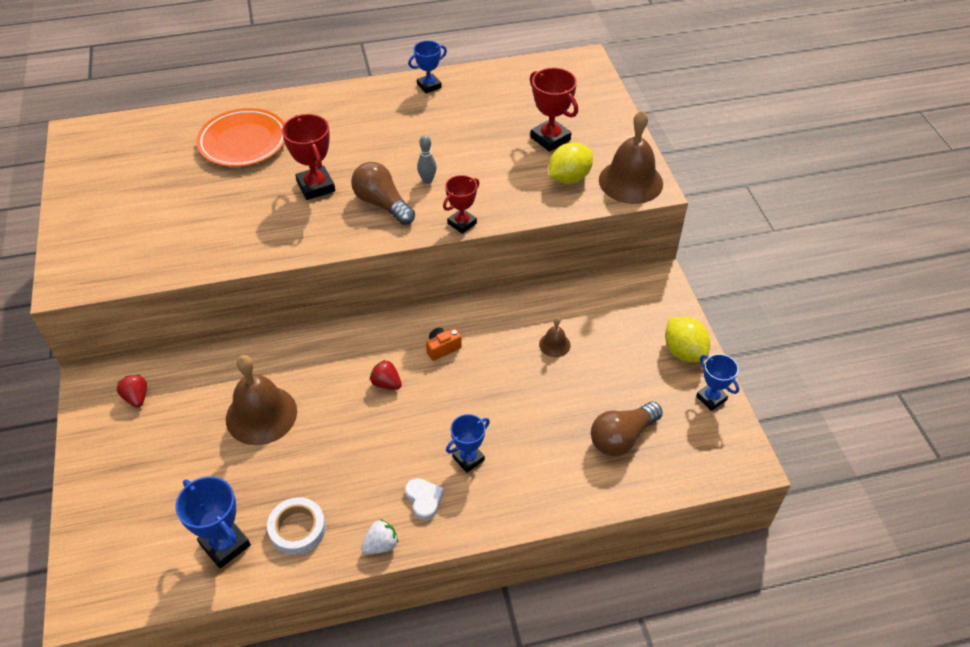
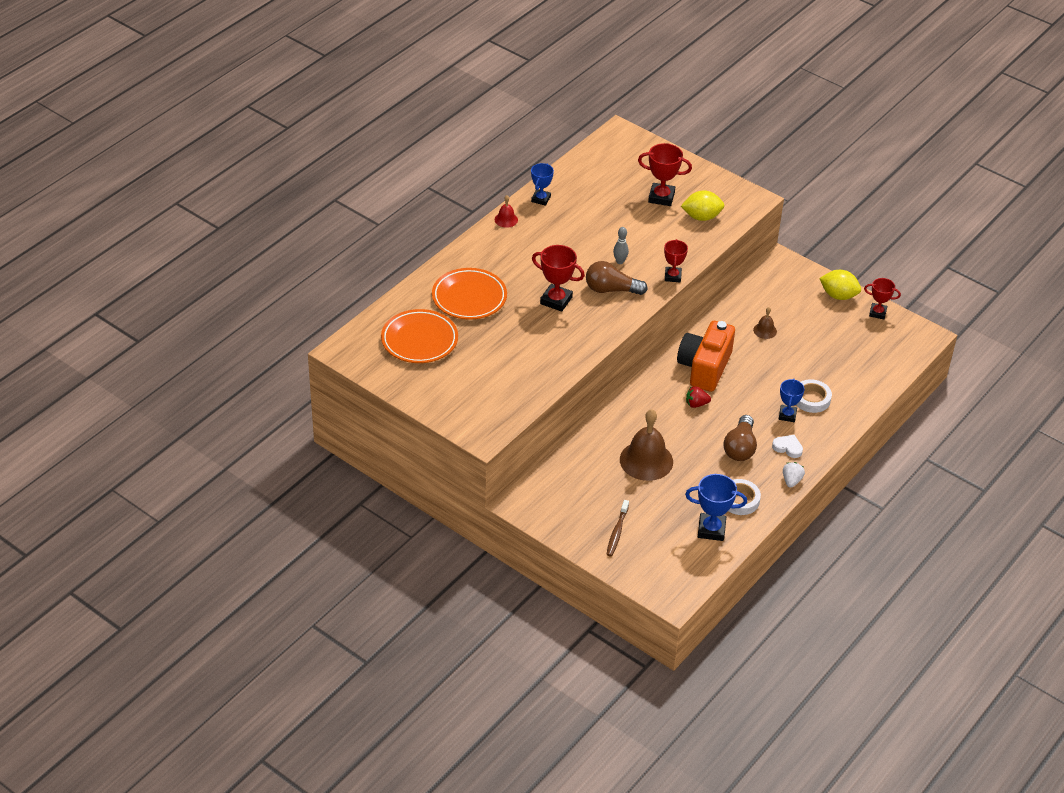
camera: 40 degrees left, 5 degrees down
(133, 478) = (617, 532): none -> brown toothbrush
(136, 397) = (559, 495): red strawberry -> none
(147, 158) = (419, 340): none -> orange plate
(372, 89) = (506, 219): none -> red bell
(442, 348) = (704, 367): orange camera -> orange camera, size x2.49
(518, 456) = (811, 399): none -> white tape
(569, 178) = (701, 217): yellow lemon -> yellow lemon turned 75 degrees clockwise
(622, 437) = (853, 359): brown light bulb -> brown light bulb (740, 448)
(630, 181) = (739, 201): brown bell -> none
(711, 398) = (877, 313): blue trophy -> red trophy

